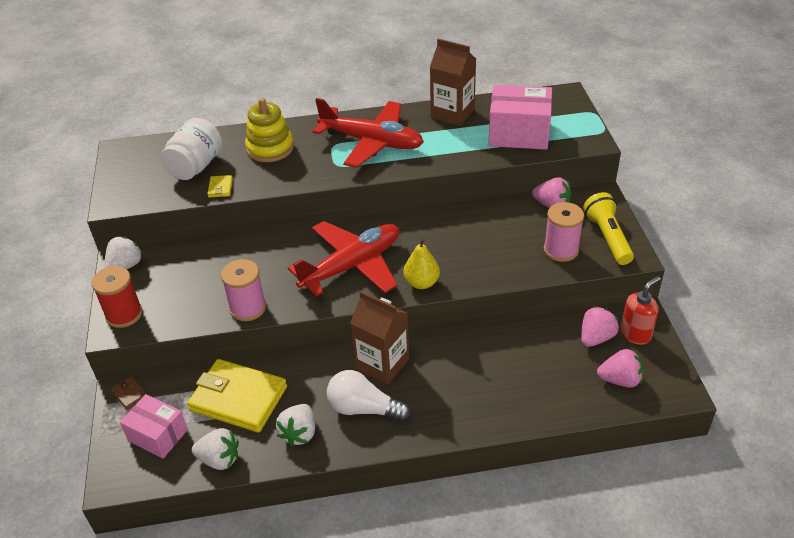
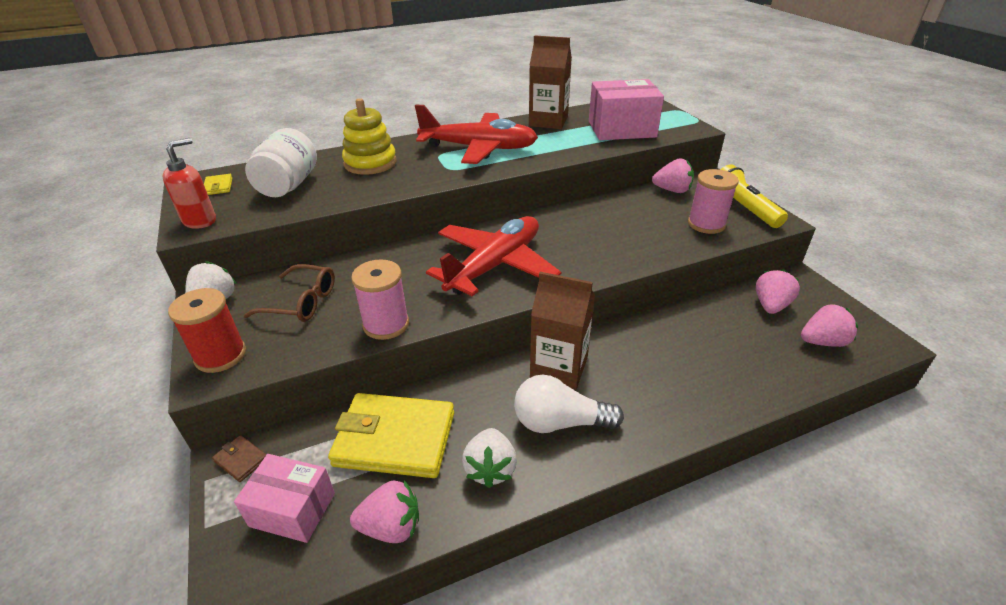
camera: 15 degrees left, 5 degrees down
(189, 277) = (301, 302): none -> brown glasses
(219, 459) = (391, 527): white strawberry -> pink strawberry
(220, 188) = (323, 201): yellow wallet -> yellow wallet (218, 186)
(421, 283) = (581, 271): yellow pear -> none
(635, 334) = (806, 296): red soap dispenser -> red soap dispenser (200, 221)

